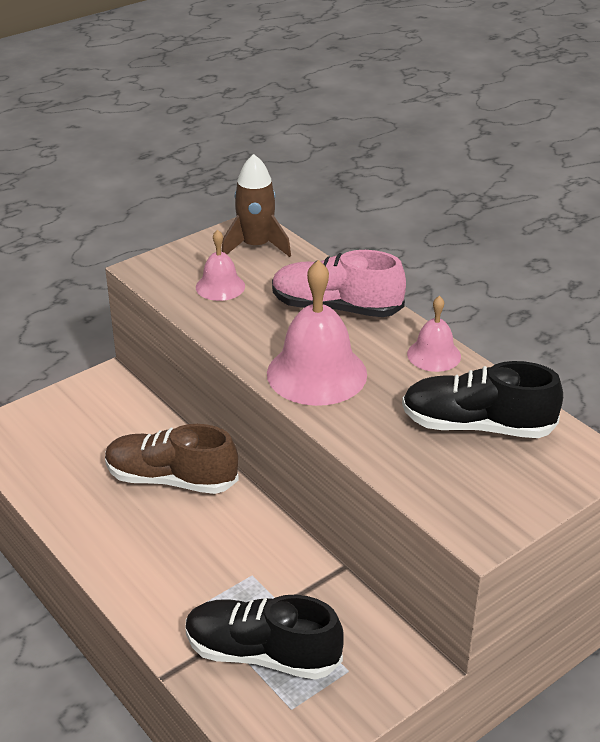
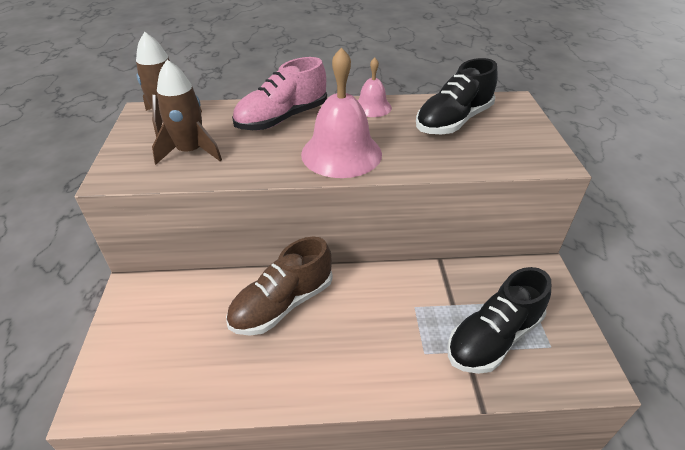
camera: 55 degrees left, 5 degrees up
(220, 286) = (190, 152): pink bell -> brown rocket

